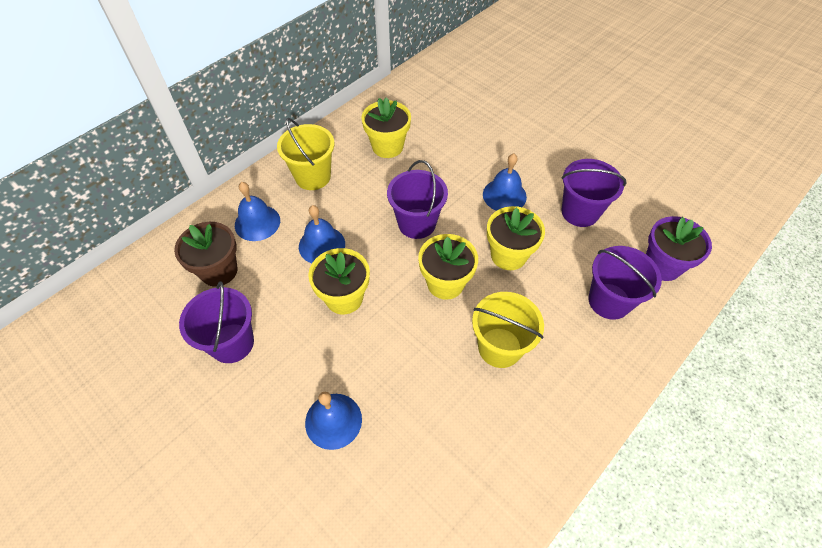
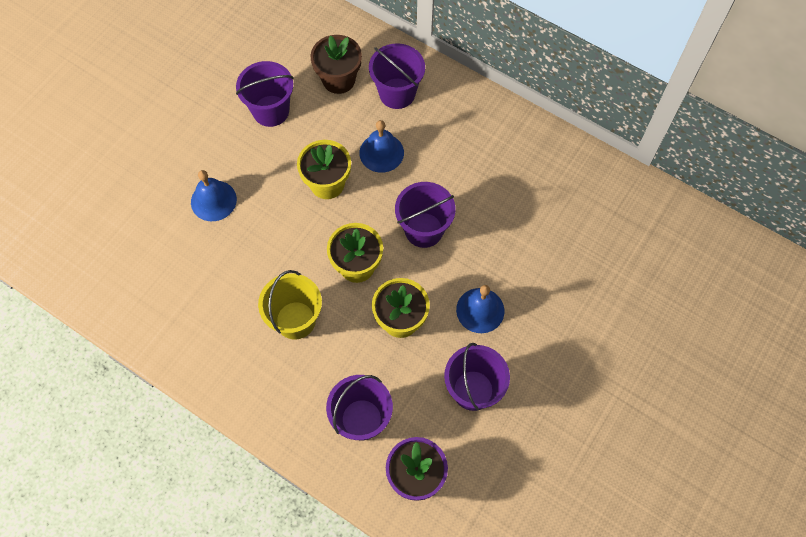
camera: 80 degrees right, 10 degrees up
(257, 222) = (397, 93): blue bell -> purple bucket
(313, 176) = (464, 125): yellow bucket -> none
(387, 146) = (524, 184): yellow flower pot -> none

